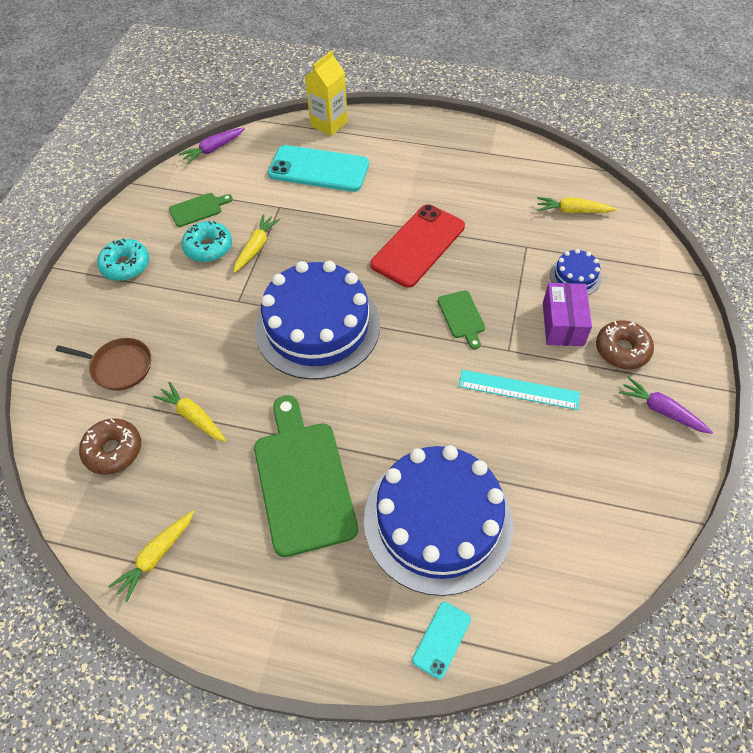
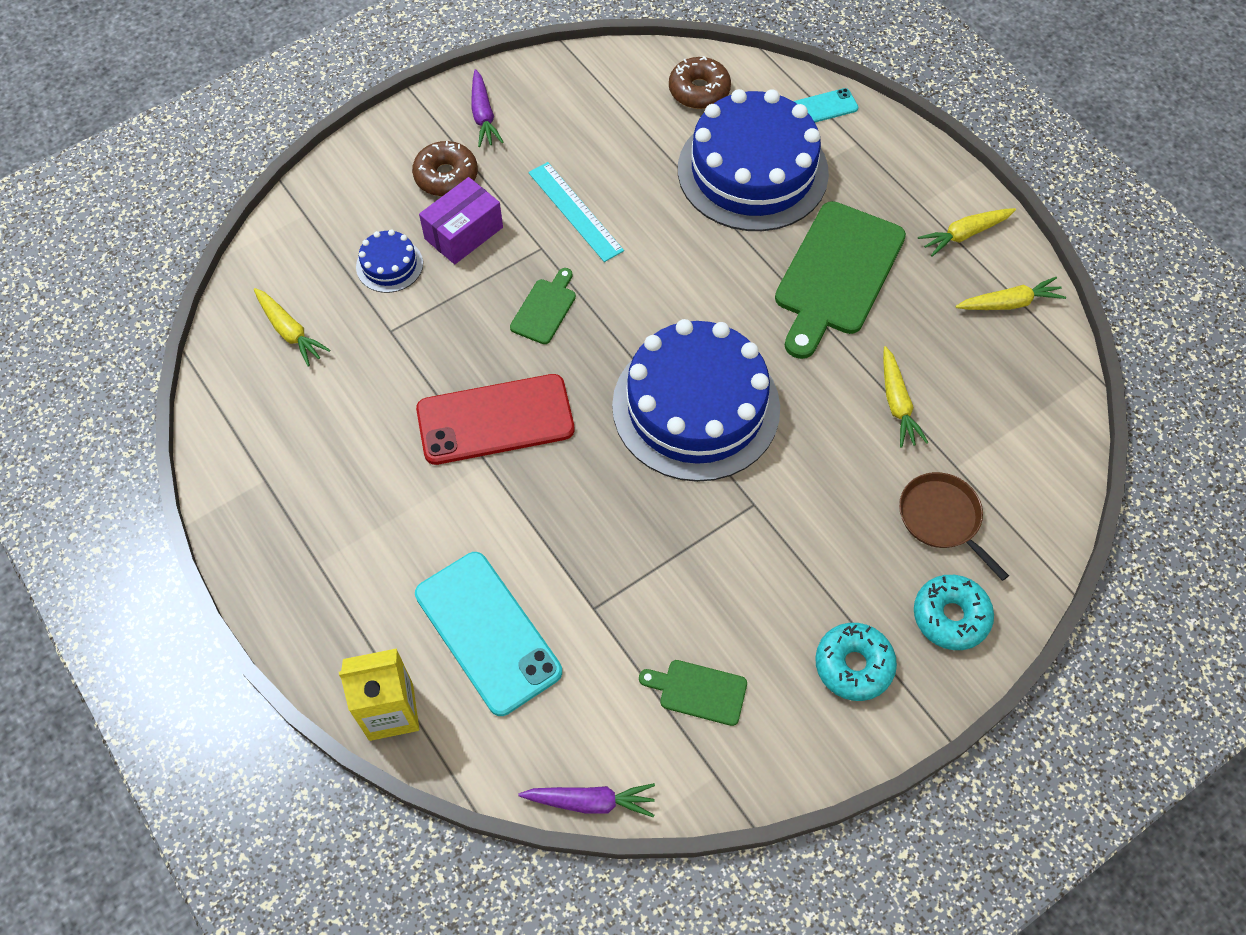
camera: 140 degrees left, 5 degrees up
(113, 450) = (998, 425): brown donut -> brown donut (699, 91)
(208, 247) = (731, 611): turquoise donut -> turquoise donut (950, 616)
(256, 247) = (674, 564): yellow carrot -> yellow carrot (964, 234)

